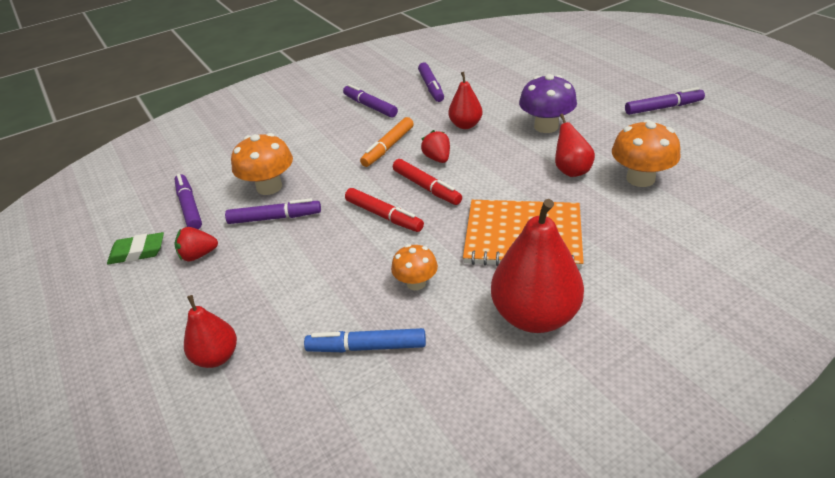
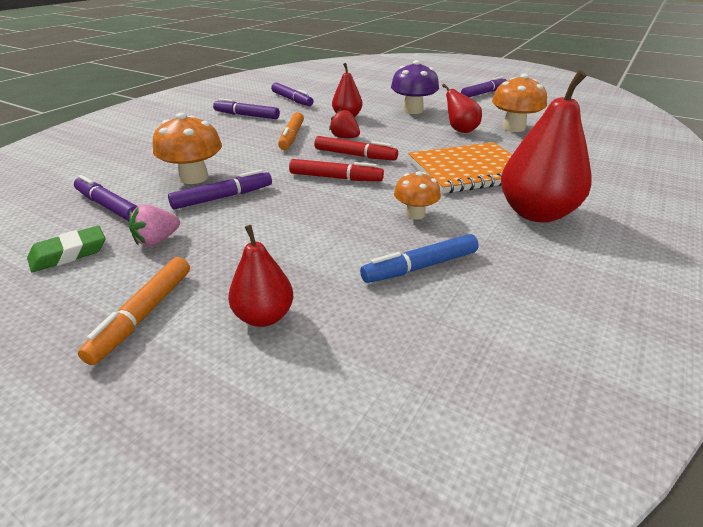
camera: 30 degrees left, 5 degrees down
(147, 327) = (143, 315): none -> orange marker
(198, 255) = (157, 240): red strawberry -> pink strawberry

